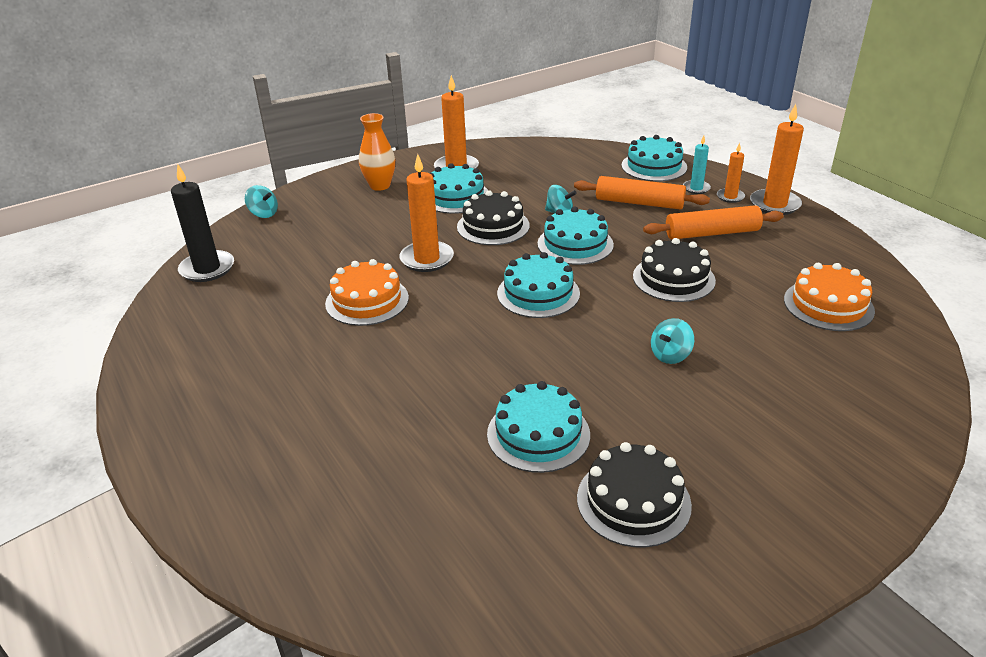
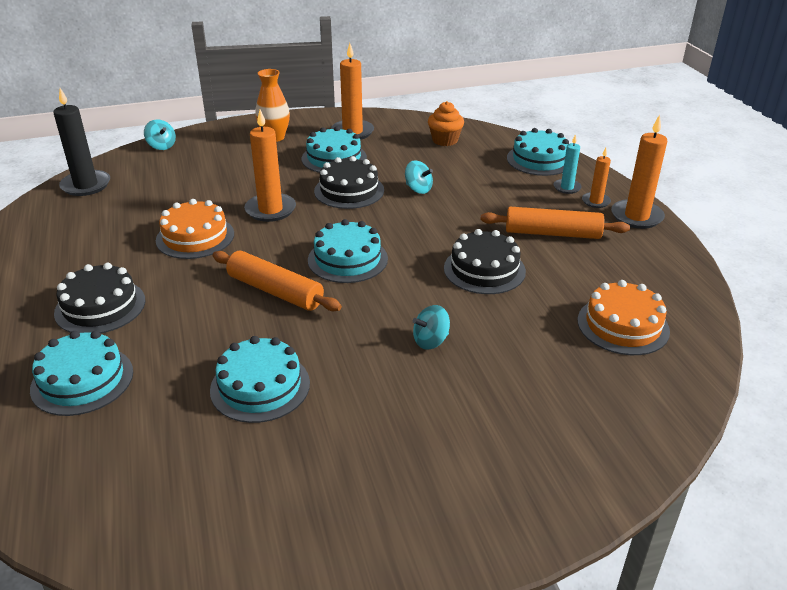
camera: 15 degrees right, 0 degrees up
(553, 162) = (445, 140): none -> orange cupcake
(575, 244) = (413, 220): turquoise cake -> turquoise cake (82, 380)
(633, 501) = (303, 467): black cake -> black cake (100, 306)
(639, 203) = (501, 192): orange rolling pin -> orange rolling pin (275, 291)

